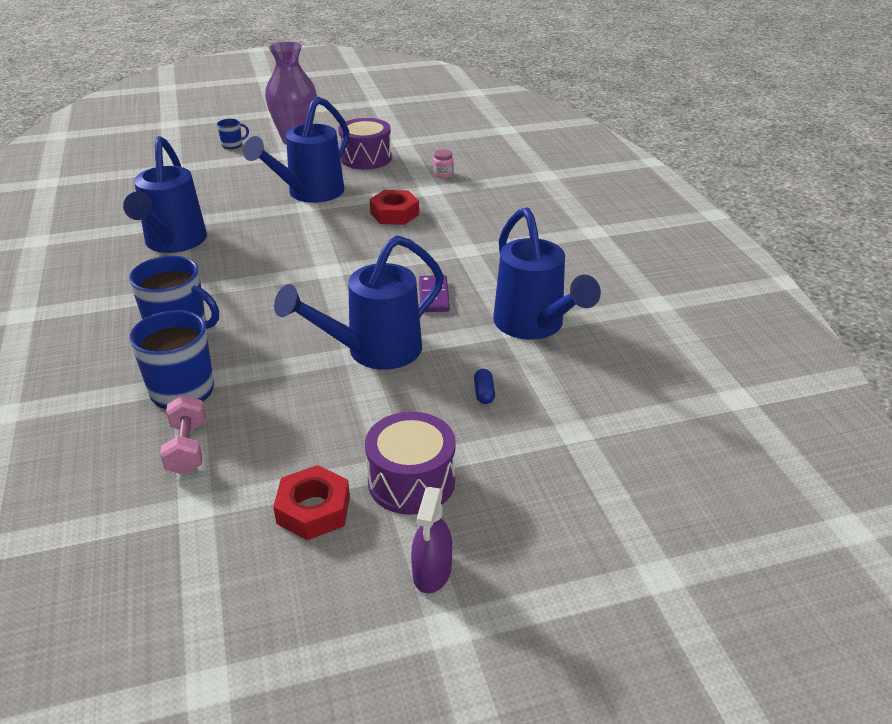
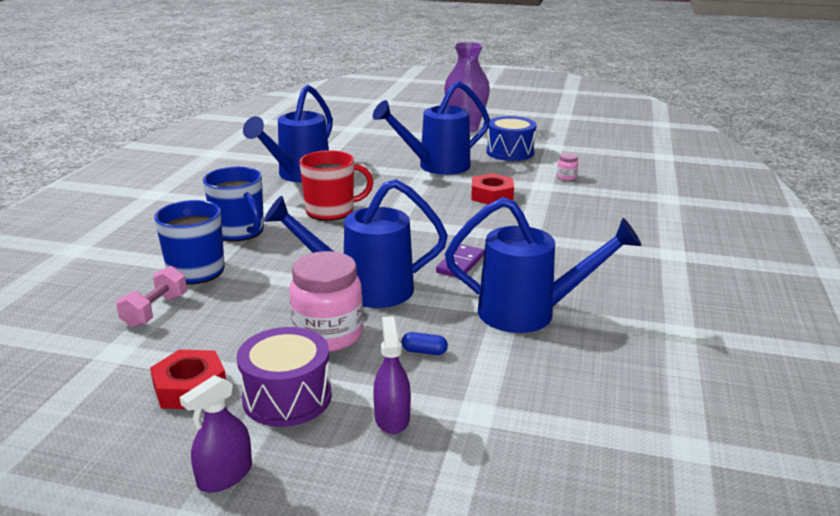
camera: 30 degrees right, 10 degrees down
(232, 145) = (412, 123): blue mug -> none
(253, 276) = (331, 211): none -> red mug
(366, 158) = (510, 152): purple drum -> blue drum
(387, 409) = (328, 335): none -> pink jar
(484, 393) = (424, 351): blue capsule -> blue capsule turned 75 degrees clockwise
(515, 463) = (392, 418): none -> purple spray bottle
(534, 326) = (529, 313): blue watering can -> blue watering can turned 90 degrees counterclockwise

